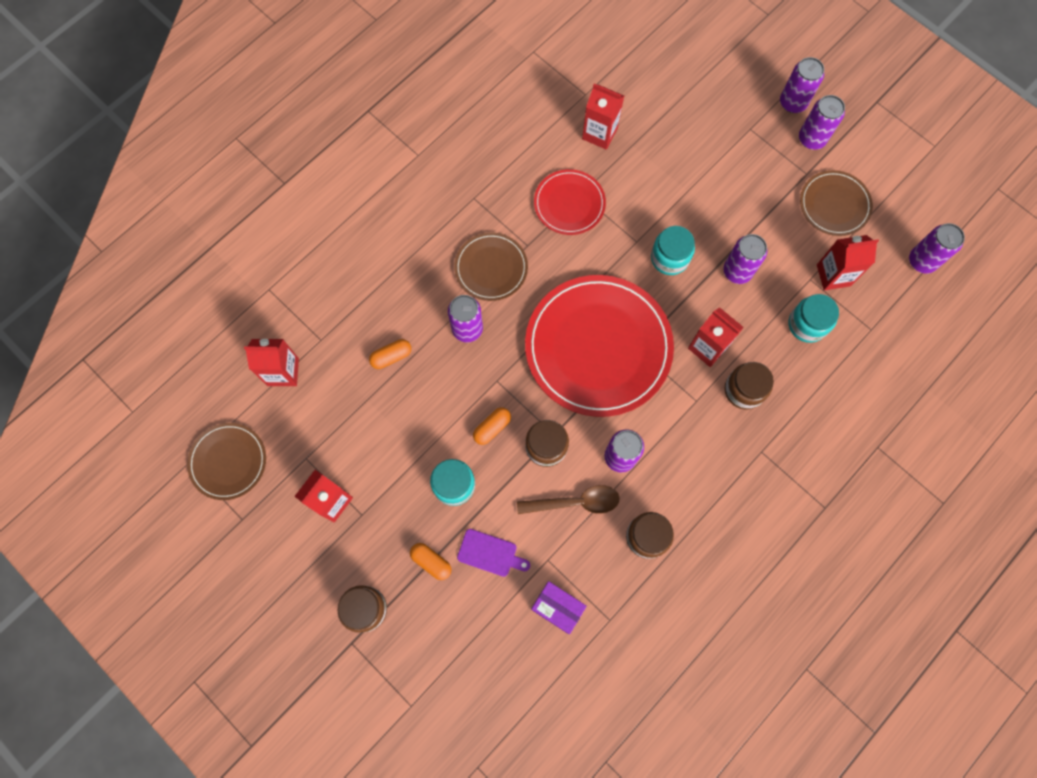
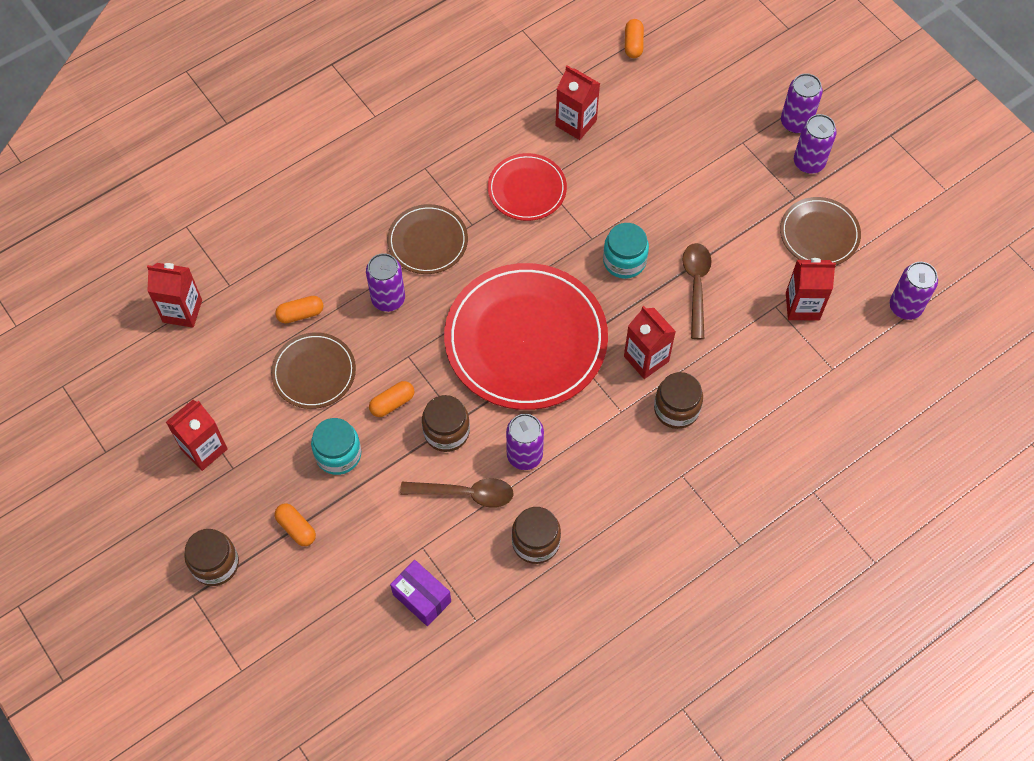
camera: 10 degrees right, 10 degrees down
(228, 462) = (104, 391): brown plate -> brown plate (314, 372)
(490, 553) = (361, 530): purple cutting board -> none
(635, 50) = (633, 44): none -> orange capsule
(737, 271) = (696, 286): purple can -> brown spoon
(807, 324) = (762, 352): turquoise jar -> none

